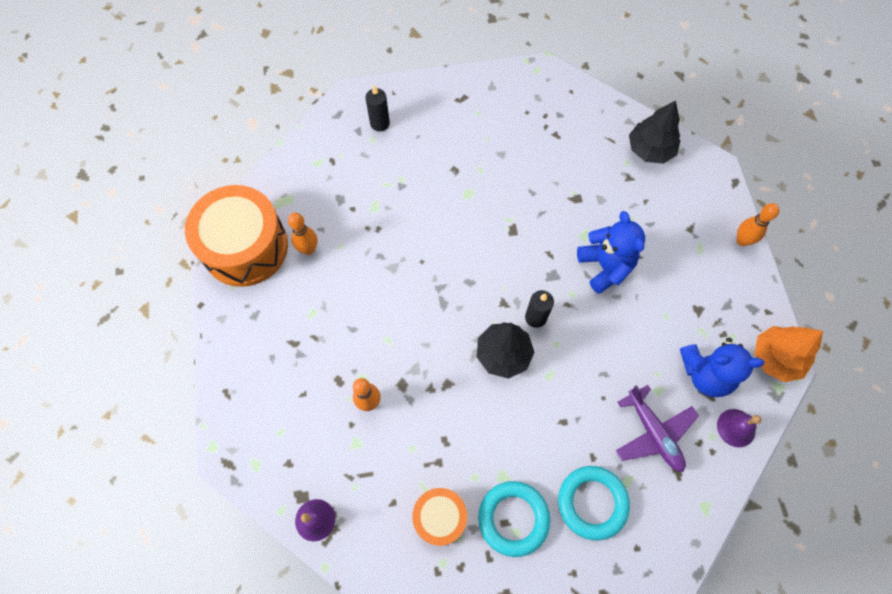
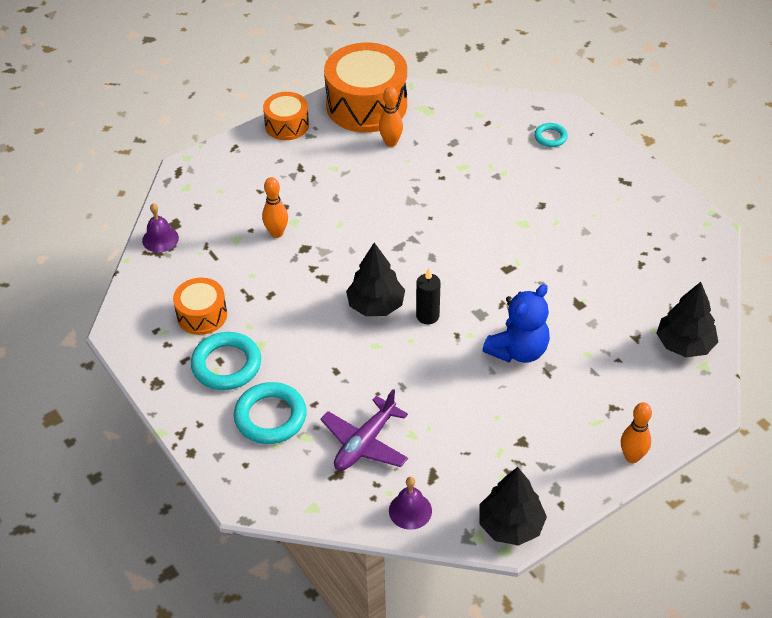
camera: 65 degrees right, 20 degrees down
(227, 330) = (287, 125): none -> orange drum
(380, 123) = (550, 137): black candle -> turquoise ring
(705, 374) = (453, 468): blue teddy bear -> none
(776, 358) = (511, 525): orange tree -> black tree

